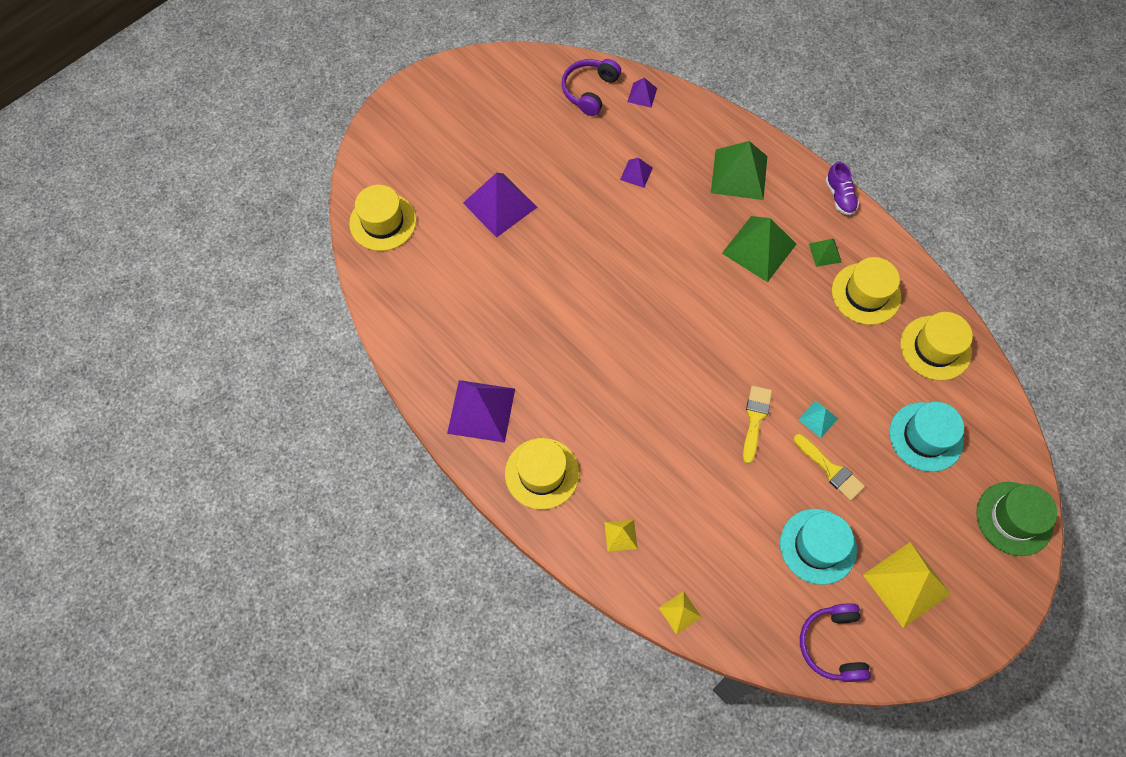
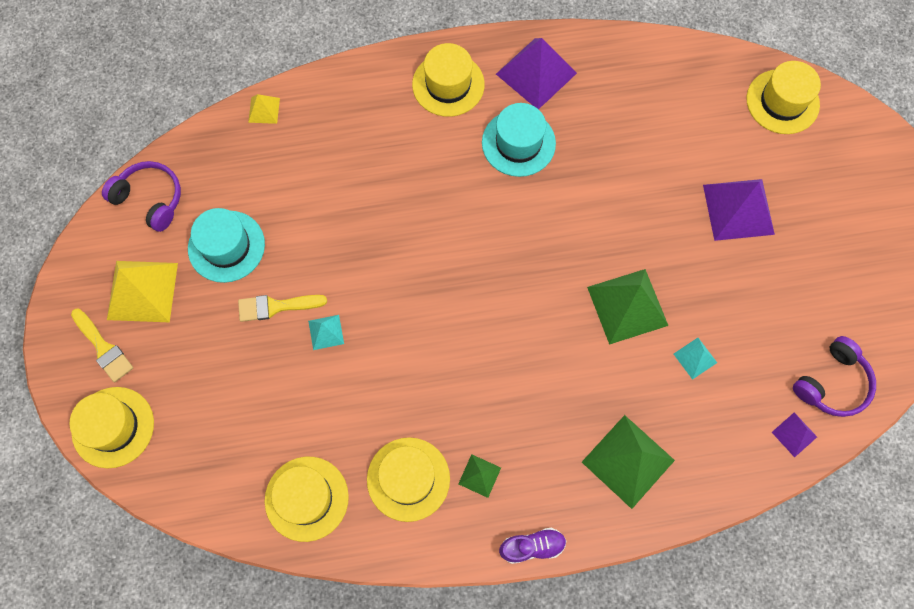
camera: 125 degrees right, 5 degrees up
(589, 91) = (832, 383): purple headphones -> purple headphones turned 75 degrees clockwise
(620, 535) = (354, 108): yellow pyramid -> none
(636, 173) = (695, 358): purple pyramid -> turquoise pyramid
(755, 419) = (366, 279): yellow brush -> yellow brush (103, 348)
(759, 248) = (529, 413): green pyramid -> green pyramid (627, 306)
(839, 196) = (532, 546): purple shoe -> purple shoe turned 150 degrees clockwise
(926, 437) = (237, 413): turquoise hat -> turquoise hat (518, 143)
(1014, 518) = (113, 427): green hat -> yellow hat

